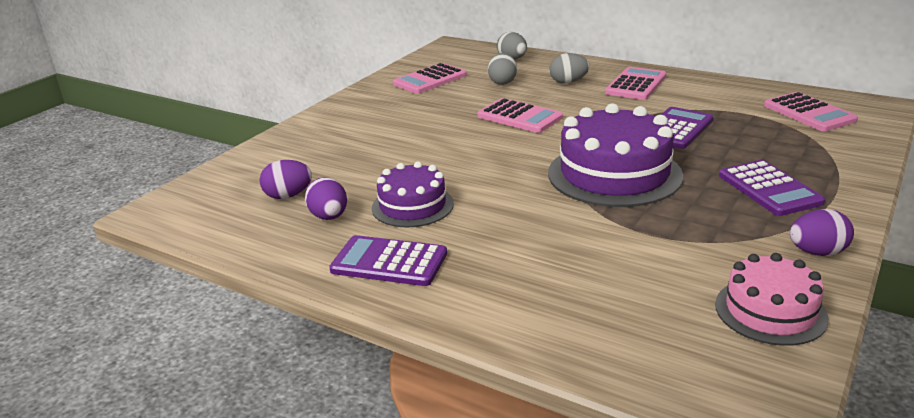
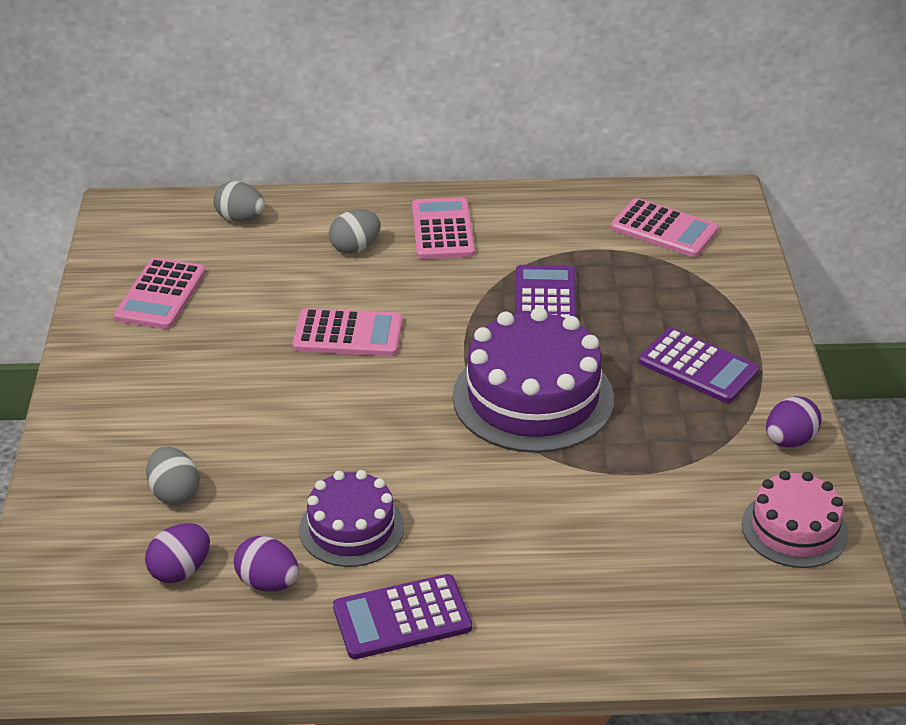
camera: 35 degrees left, 10 degrees up
(502, 82) = (268, 272): grey egg -> grey egg (174, 493)

